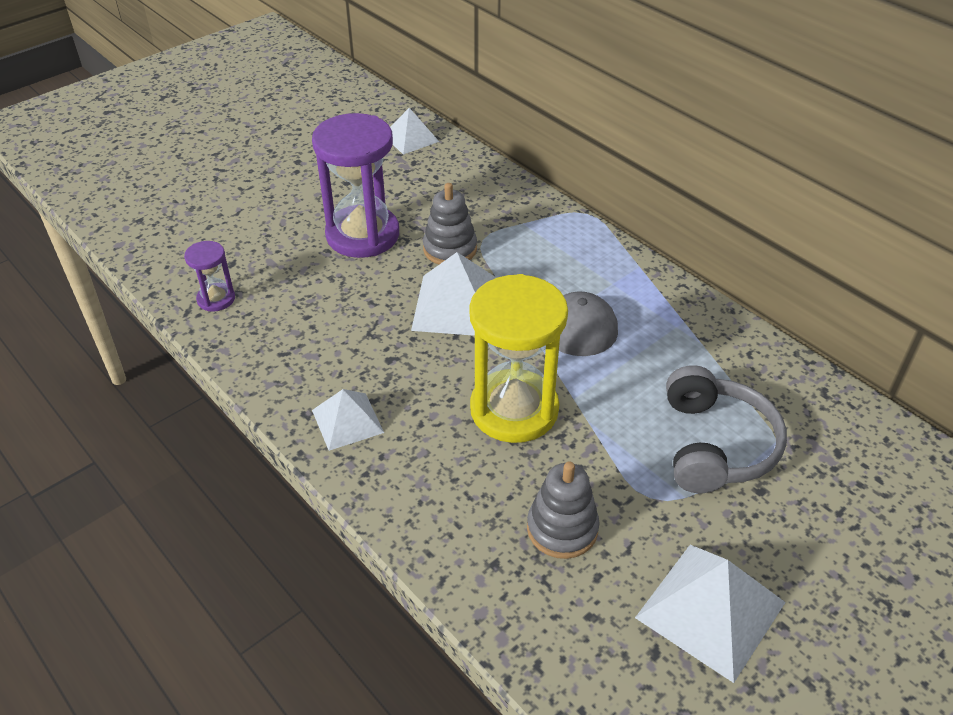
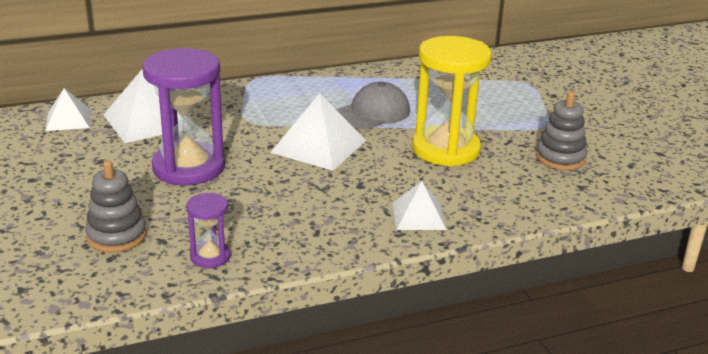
camera: 70 degrees left, 15 degrees down
(450, 249) = (247, 135): grey stacking toy -> grey stacking toy (116, 236)
(710, 609) = (634, 130): white pyramid -> white pyramid (146, 121)
(716, 445) = (512, 97): grey headphones -> none

